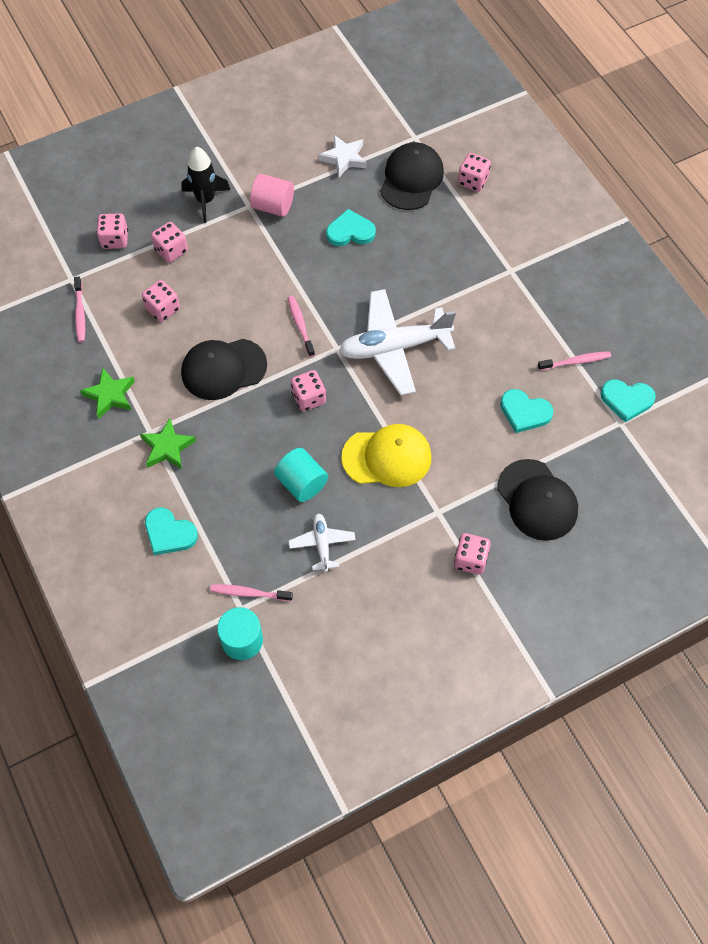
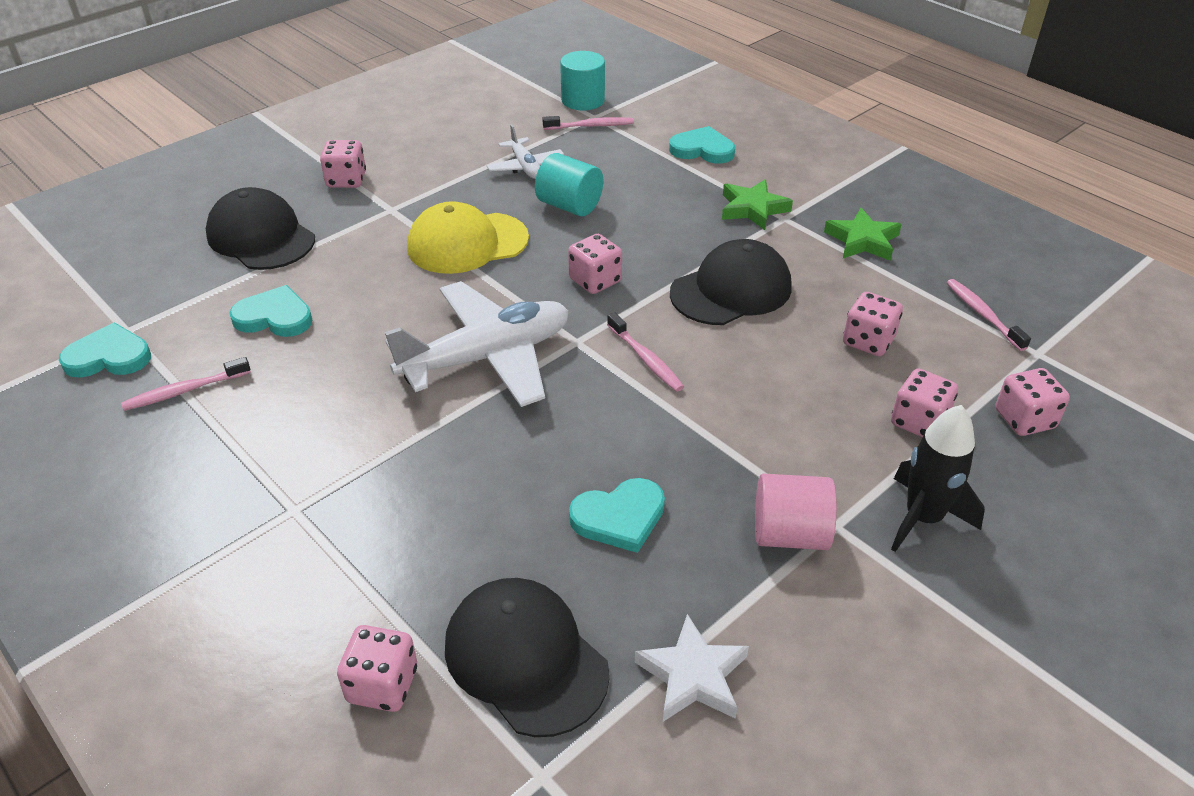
camera: 165 degrees right, 20 degrees down
(411, 179) = (525, 658): black cap -> black cap turned 135 degrees clockwise

